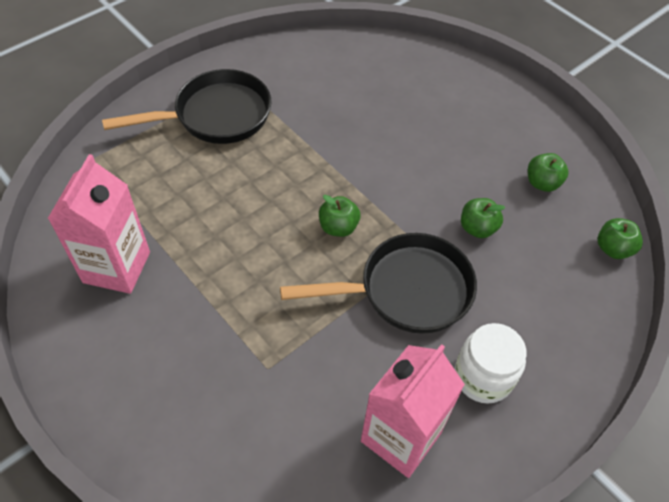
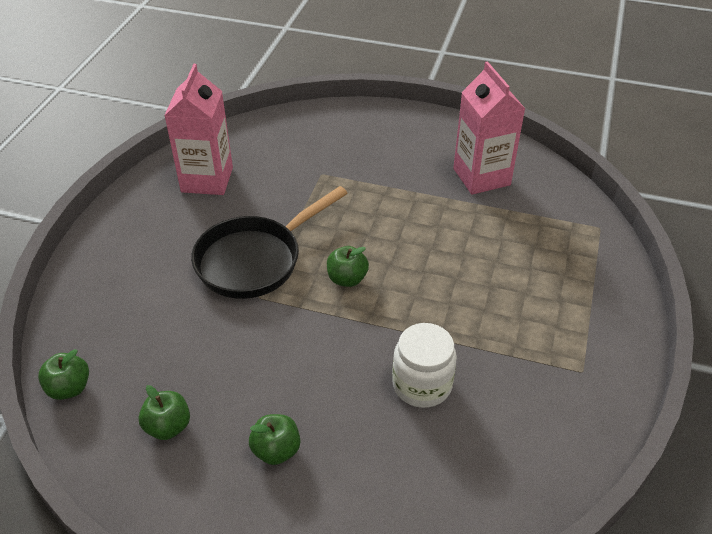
camera: 150 degrees right, 10 degrees down
(215, 116) = (555, 320): black pan -> none
(477, 228) = (219, 340): green apple -> green apple (276, 450)
(483, 376) = (164, 233): white jar -> white jar (422, 384)

